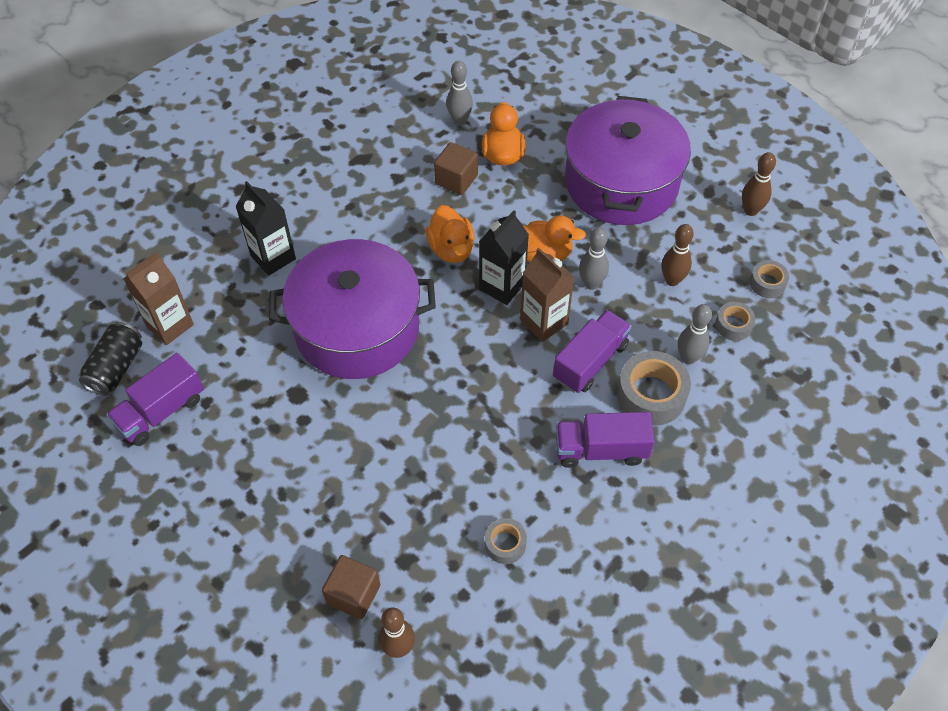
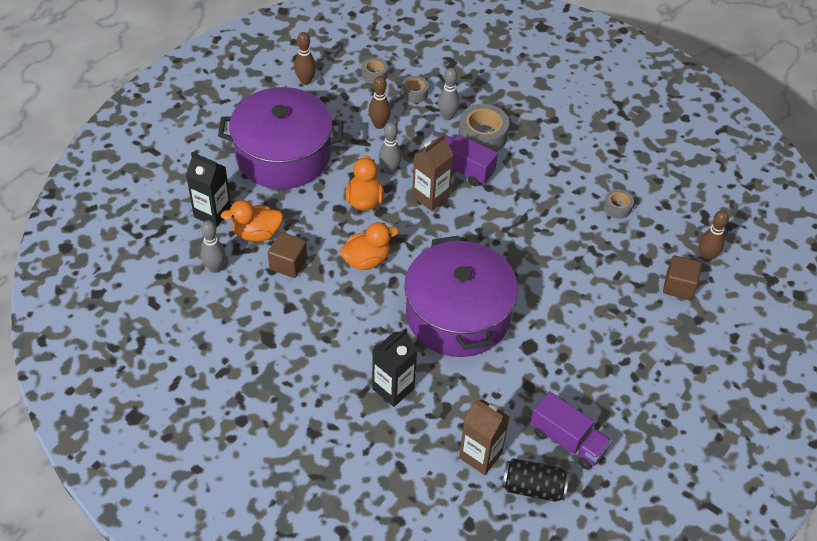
camera: 100 degrees left, 5 degrees down
(502, 286) = (400, 224): black carton -> black carton (212, 213)
(601, 450) = (533, 161): purple truck -> none

